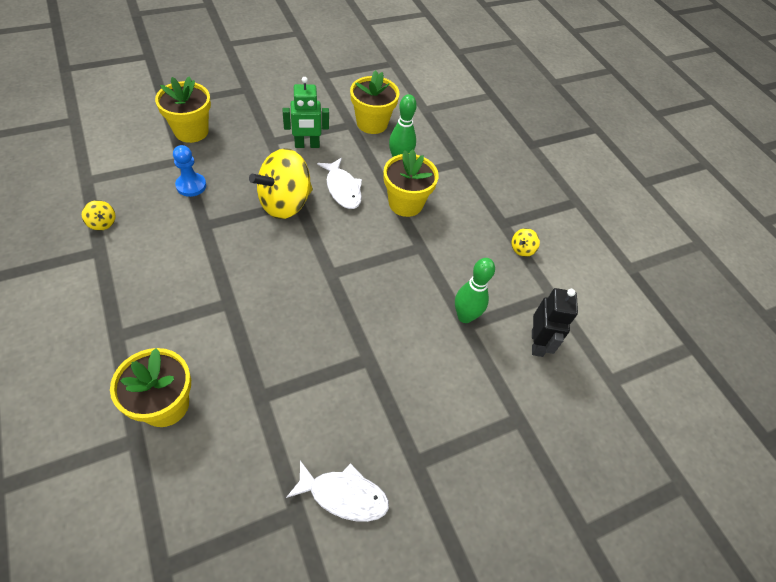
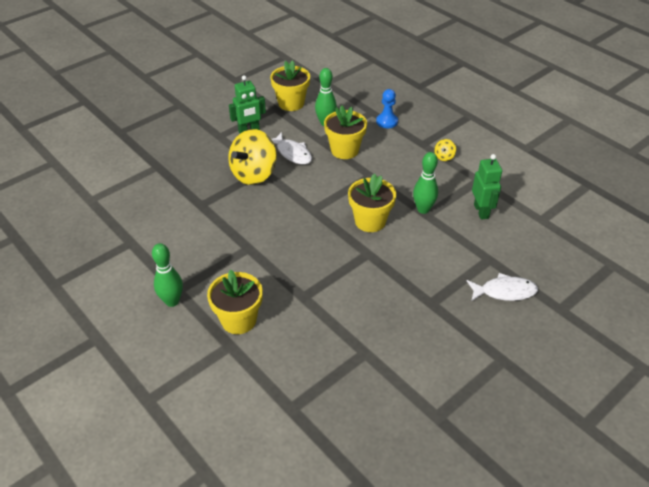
camera: 10 degrees left, 10 degrees down
(101, 350) = (172, 301): none -> green bowling pin
(102, 223) = (122, 224): yellow spinning top -> none
(191, 131) = (153, 145): yellow flower pot -> yellow flower pot (370, 221)
(191, 185) = (175, 182): blue pawn -> blue pawn (387, 121)
(344, 495) = (392, 334): white fish -> white fish (504, 291)
(537, 343) = (481, 211): black robot -> green robot

